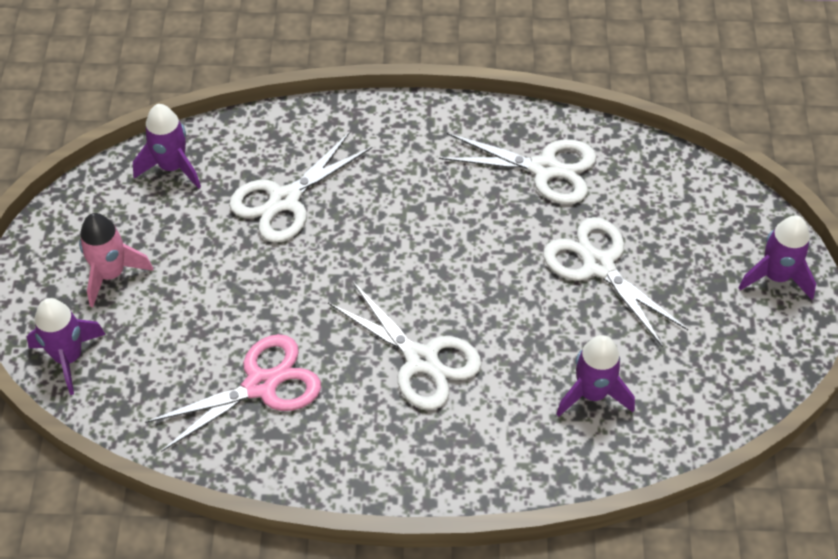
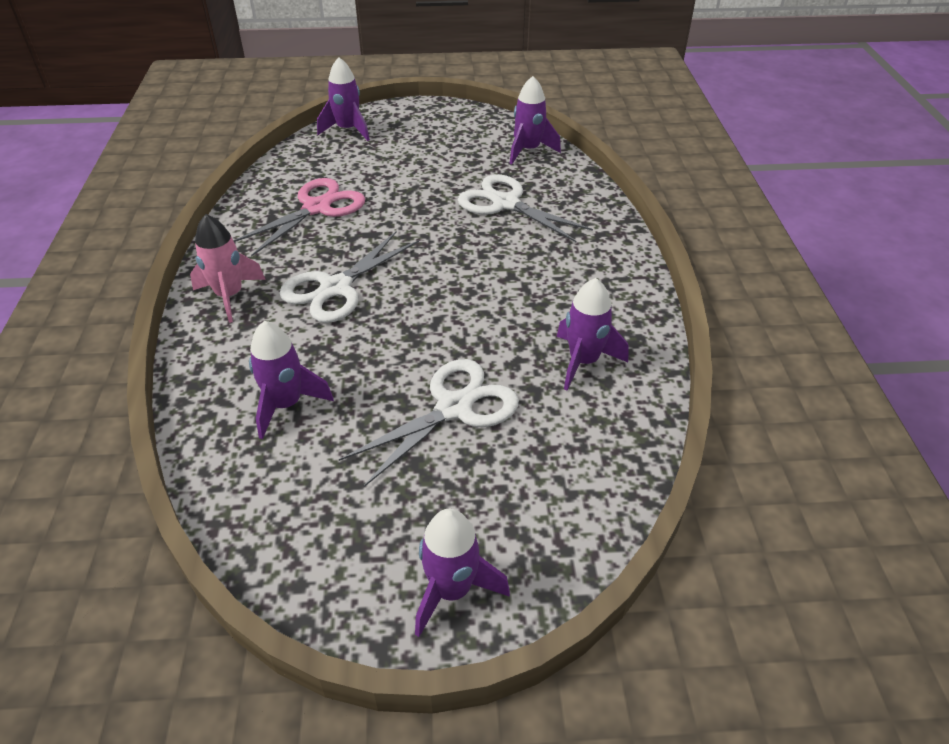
camera: 85 degrees right, 10 degrees down
(111, 274) = (421, 137): pink rocket -> pink rocket (229, 296)
(261, 385) = (317, 208): pink scissors -> pink scissors turned 105 degrees counterclockwise
(544, 169) = (583, 361): white scissors -> purple rocket

